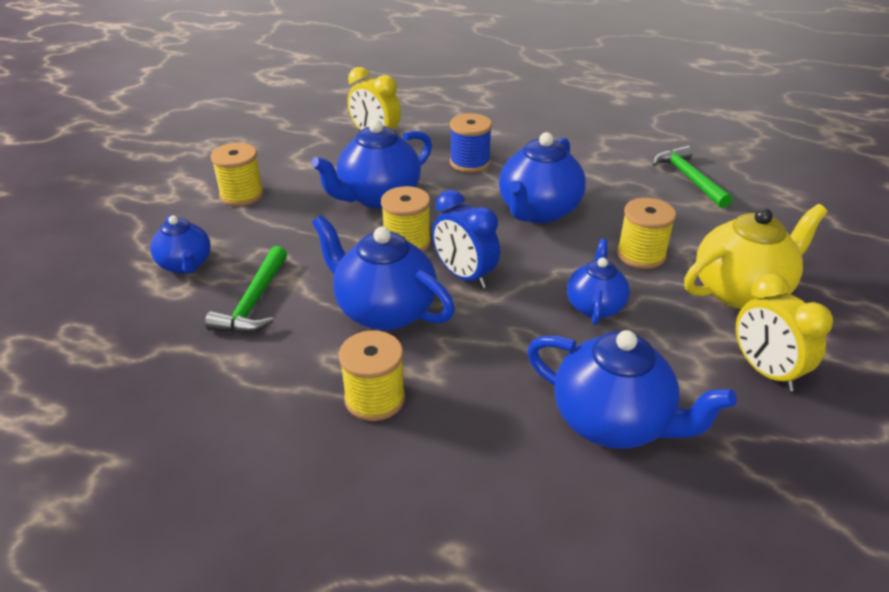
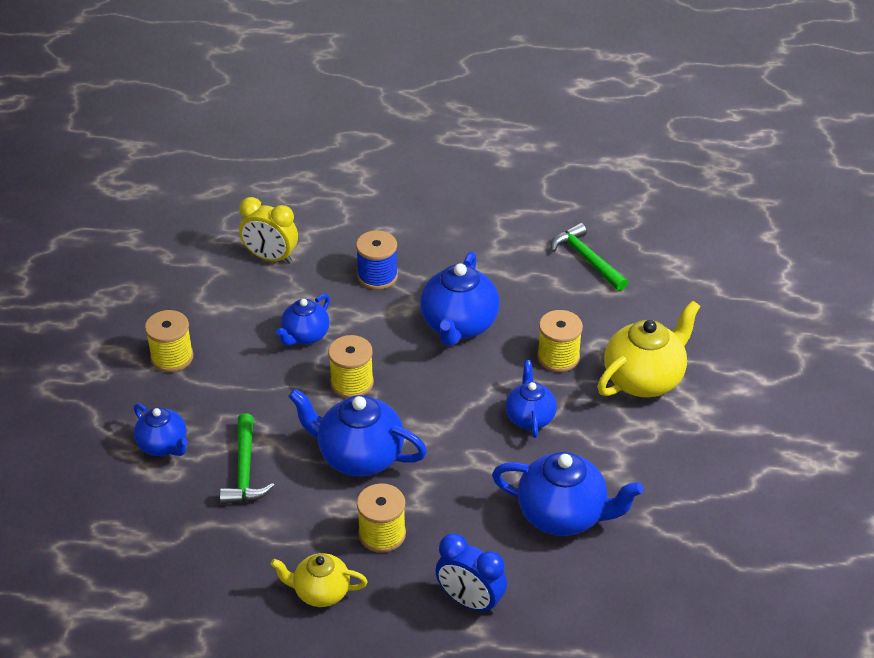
camera: 15 degrees left, 5 degrees up
(268, 453) = (321, 592): none -> yellow teapot
(378, 197) = (305, 335): blue teapot -> blue teapot, size x0.61
(464, 276) = (414, 408): blue clock -> blue clock (470, 601)
(765, 371) = (667, 450): yellow clock -> none

